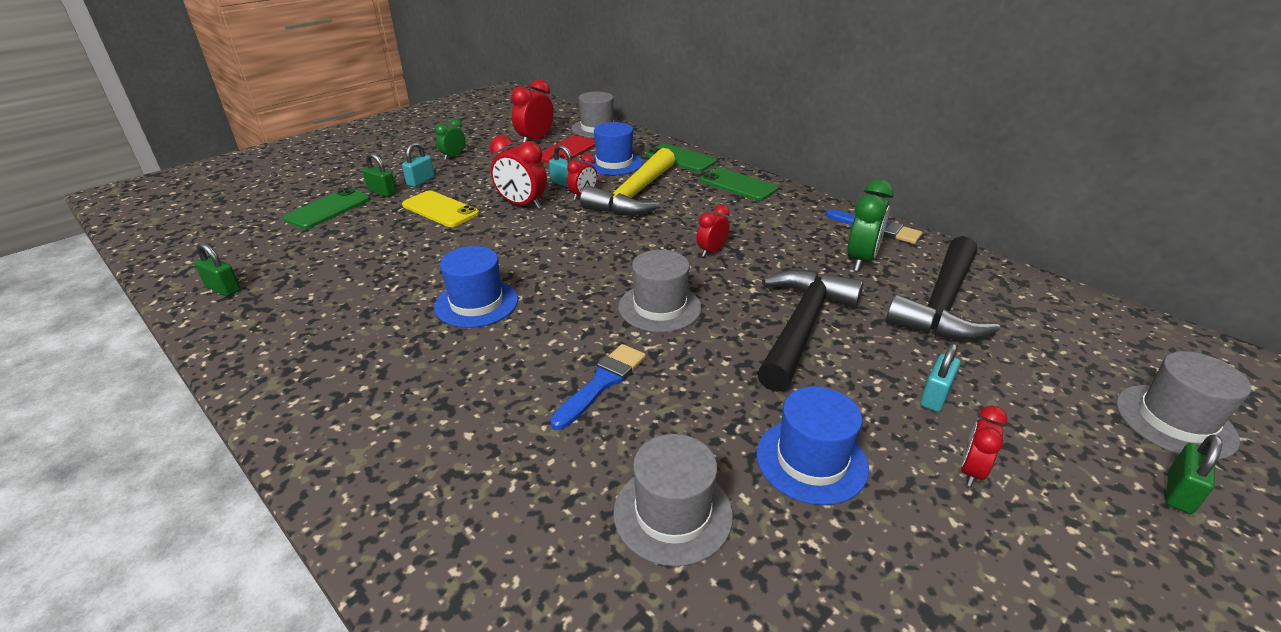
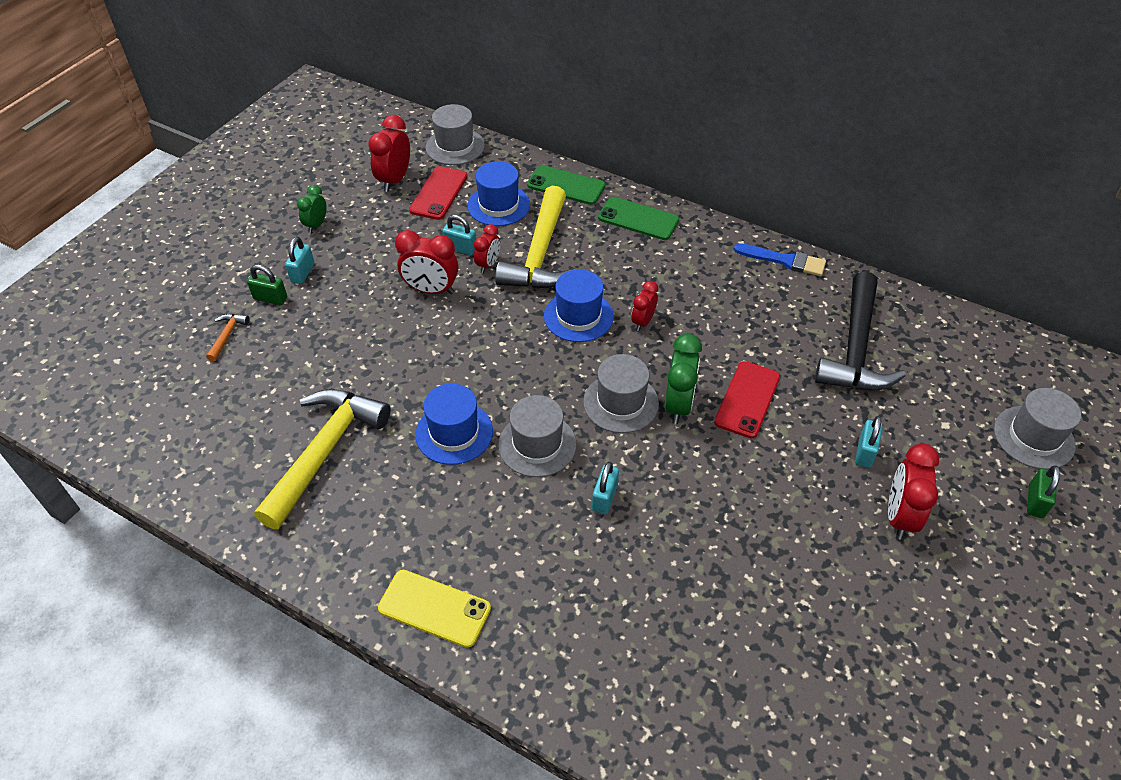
camera: 15 degrees left, 15 degrees up
(223, 289) = (195, 467): green padlock -> none
(328, 209) = (227, 335): green phone -> orange hammer
(345, 297) = (325, 451): none -> yellow hammer
(440, 209) = (349, 313): yellow phone -> yellow phone (434, 608)
(602, 383) = (604, 498): blue brush -> turquoise padlock
(672, 513) = (703, 603): grey hat -> grey hat (537, 444)
(802, 326) = (747, 399): black hammer -> red phone
(811, 460) = (787, 534): blue hat -> blue hat (578, 316)
(861, 260) = (779, 307): green clock -> green clock (678, 405)
(971, 471) = (899, 516): red clock -> red clock, size x1.64

